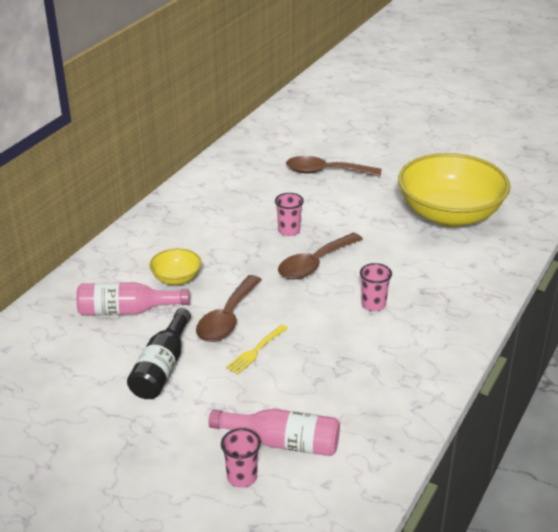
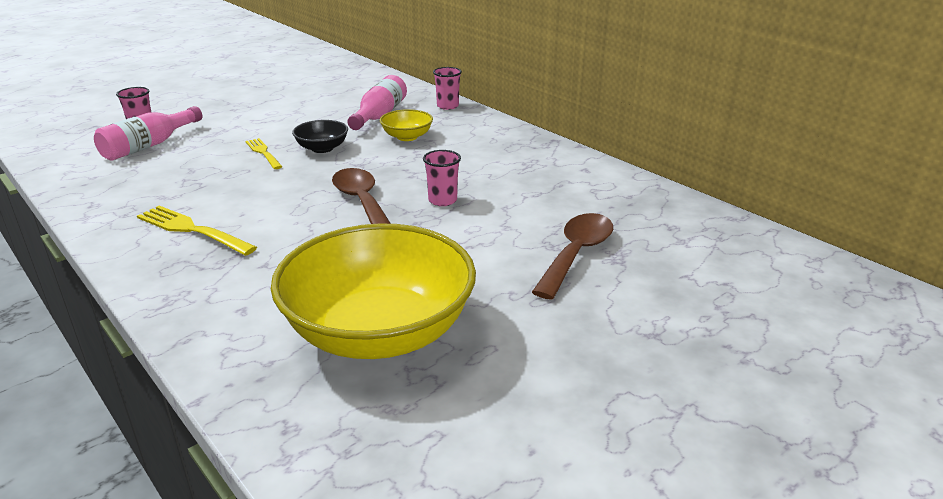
camera: 110 degrees right, 5 degrees down
(162, 367) = (291, 119): black bottle -> none
(227, 318) = (322, 148): brown spoon -> black bowl
(373, 304) = (253, 219): pink cup -> pink cup (447, 106)
(410, 326) = (192, 230): none -> yellow fork

